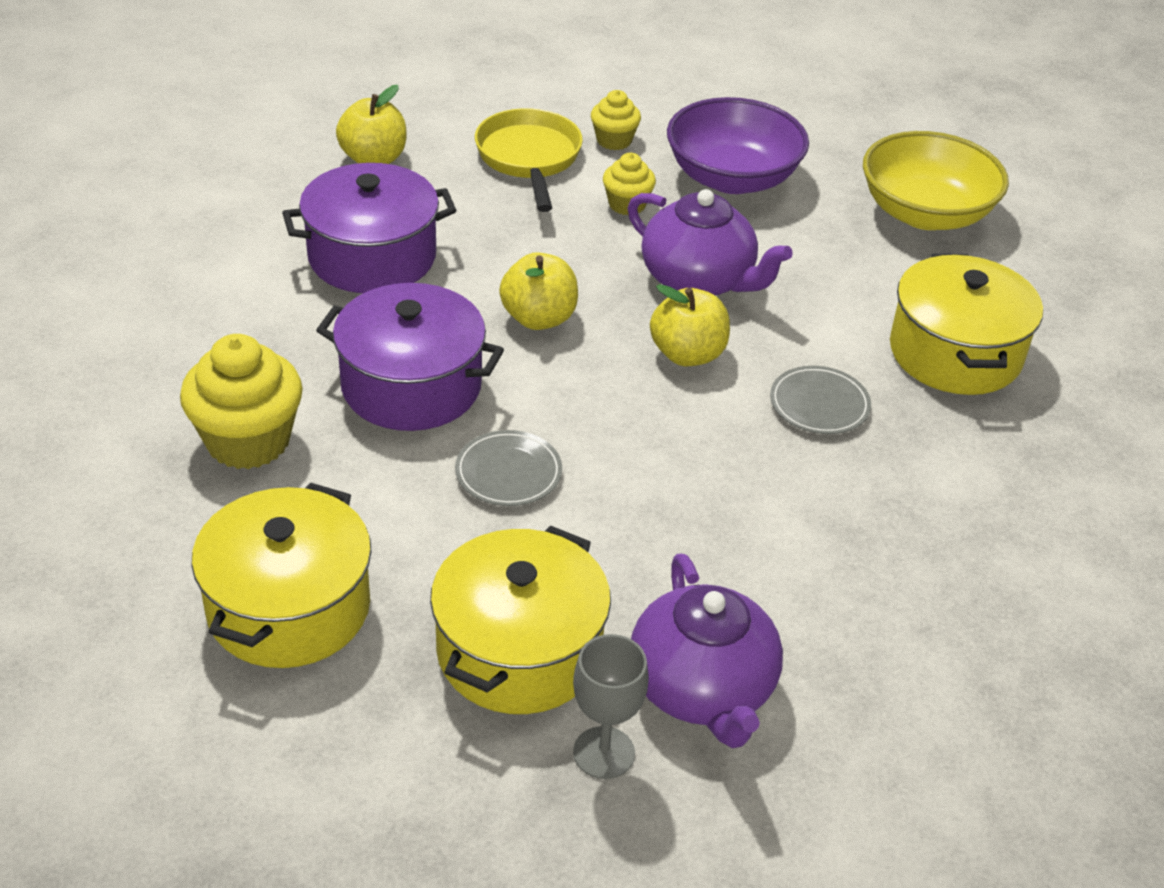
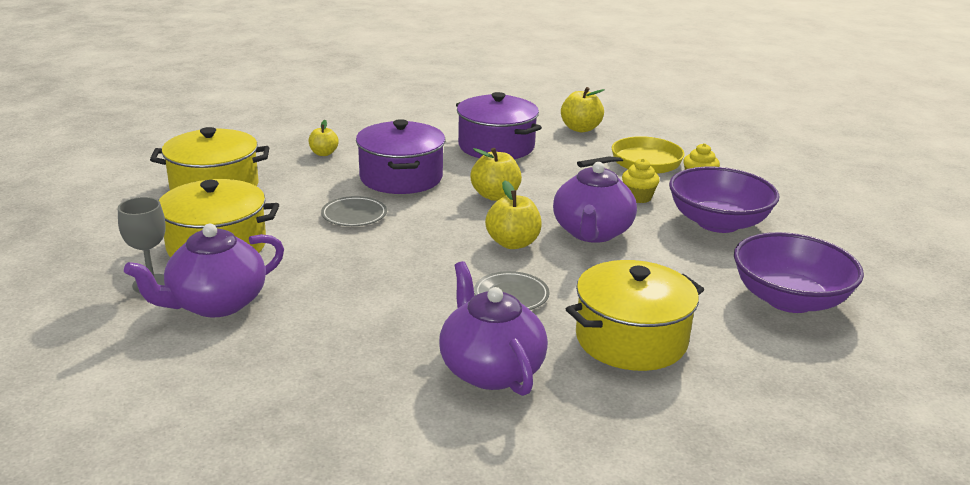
camera: 65 degrees right, 15 degrees down
(248, 441) = (323, 153): yellow cupcake -> yellow apple
(925, 213) = (789, 299): yellow bowl -> purple bowl
(972, 480) = (490, 369): none -> purple teapot

